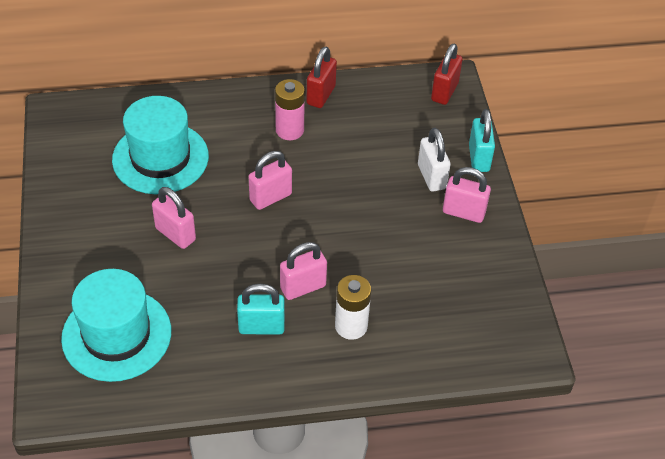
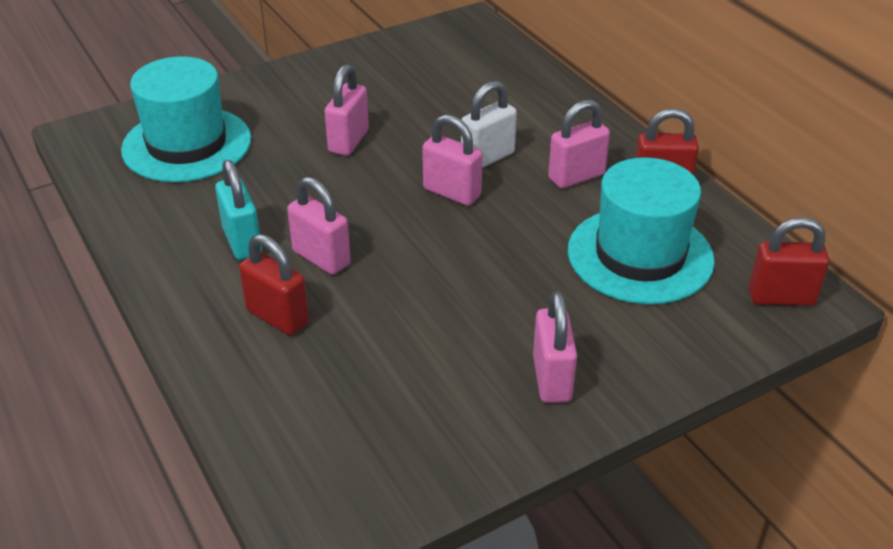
camera: 70 degrees right, 10 degrees down
(160, 158) = (455, 100): turquoise hat -> turquoise hat (640, 255)
(289, 130) = (576, 177): pink battery -> pink padlock
(351, 326) = (277, 317): white battery -> red padlock
(431, 177) = (597, 326): white padlock -> white padlock (487, 158)
(479, 158) = (676, 369): turquoise padlock -> none

